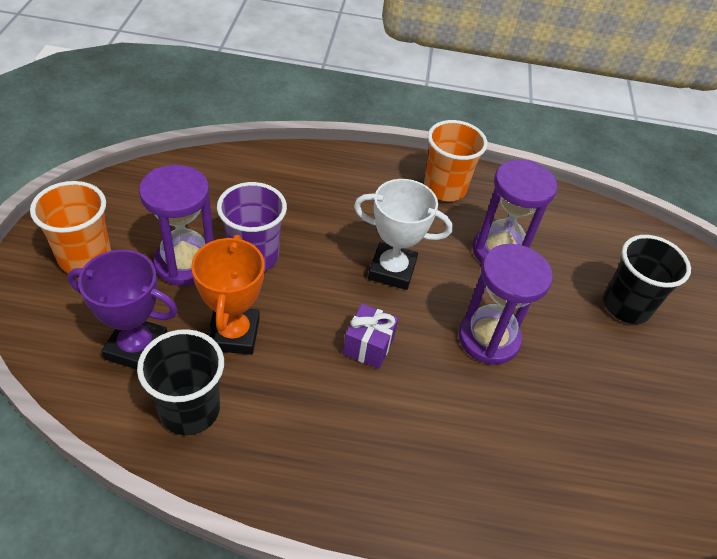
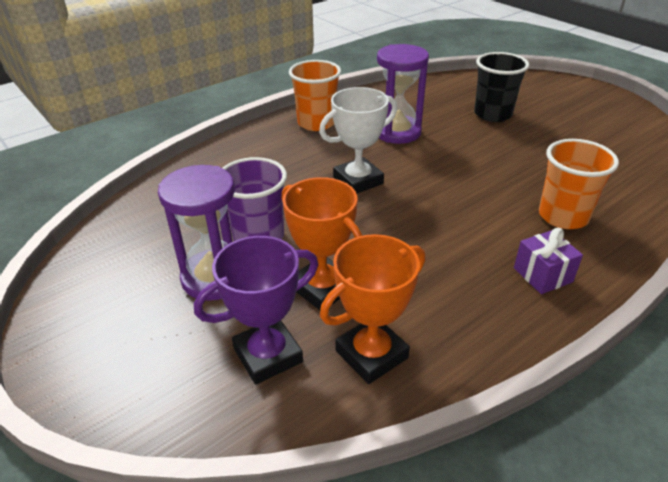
camera: 40 degrees left, 10 degrees down
(85, 258) = (120, 339): orange cup -> orange cup (563, 216)
(190, 410) = (371, 354): black cup -> orange trophy
(368, 346) = (412, 226): purple gift -> purple gift (542, 275)
(488, 338) = (462, 174): purple hourglass -> none

